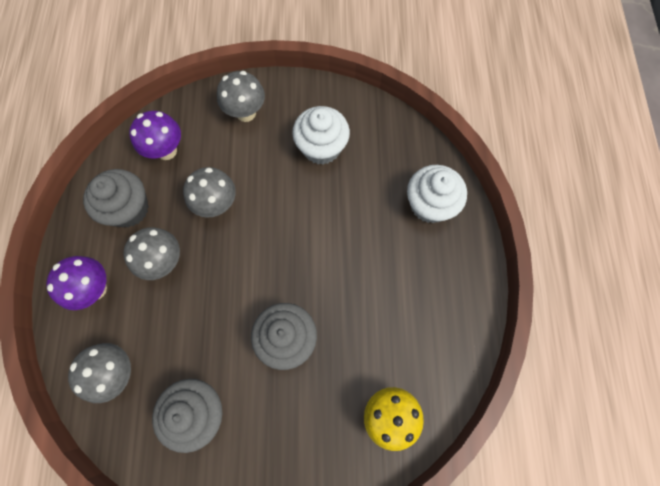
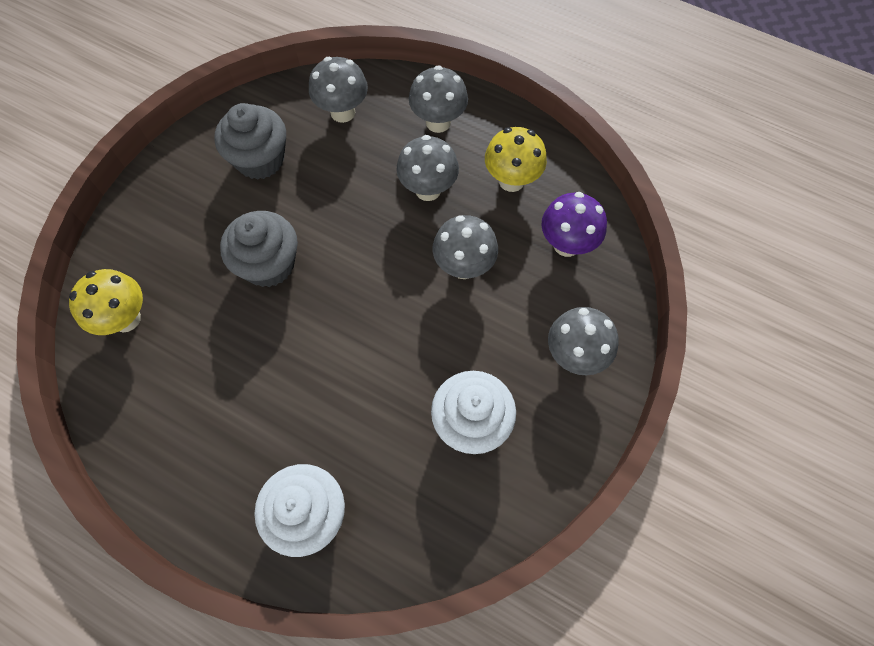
camera: 120 degrees right, 5 degrees down
(95, 289) = (438, 122): purple mushroom -> grey mushroom
(128, 209) = (511, 180): grey cupcake -> yellow mushroom

